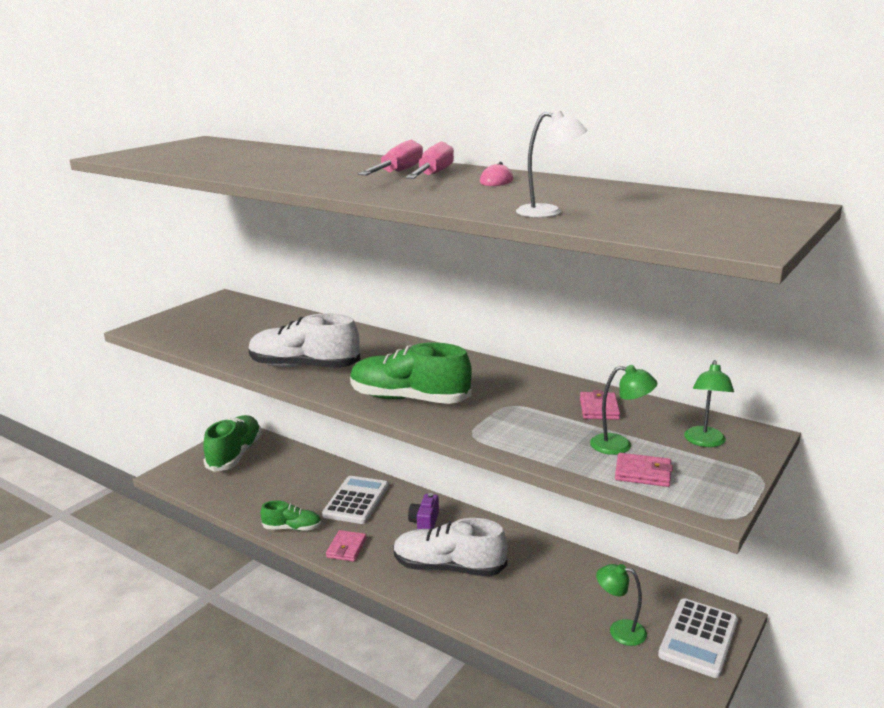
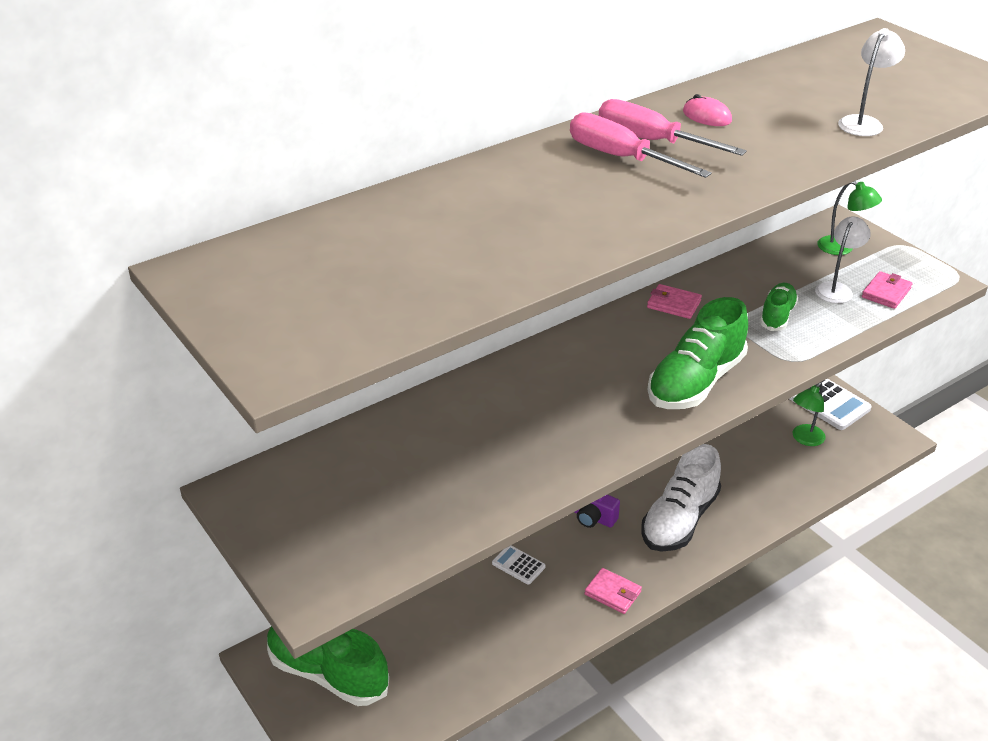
camera: 70 degrees left, 15 degrees up
(292, 528) = (550, 636): green shoe -> green shoe (777, 316)
(304, 366) = (565, 444): white shoe -> none
(356, 501) = (518, 565): white calculator -> white calculator, size x0.52
(599, 409) = (763, 278): pink wallet -> pink wallet (673, 304)
(619, 445) = (836, 289): green lamp -> white lamp

